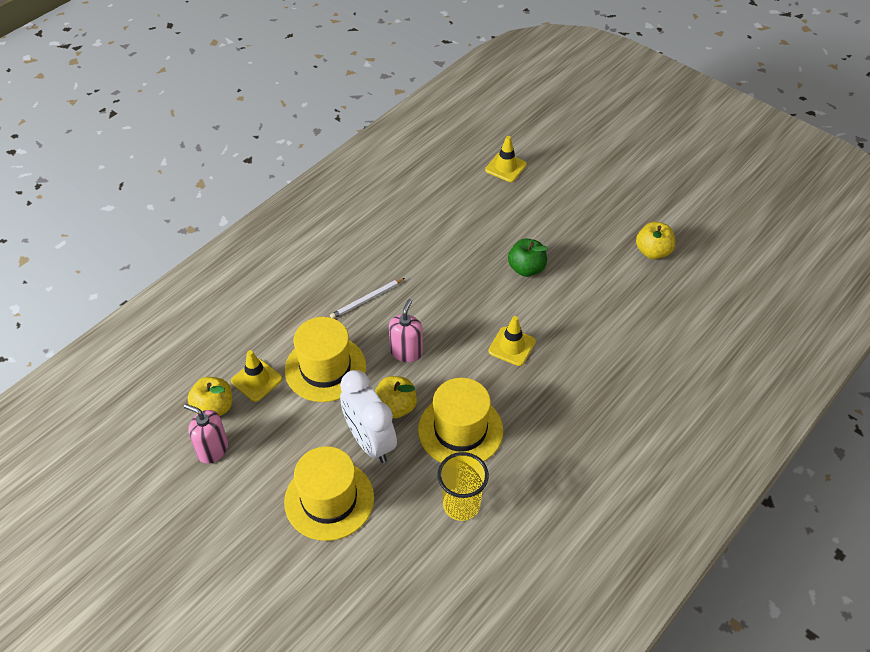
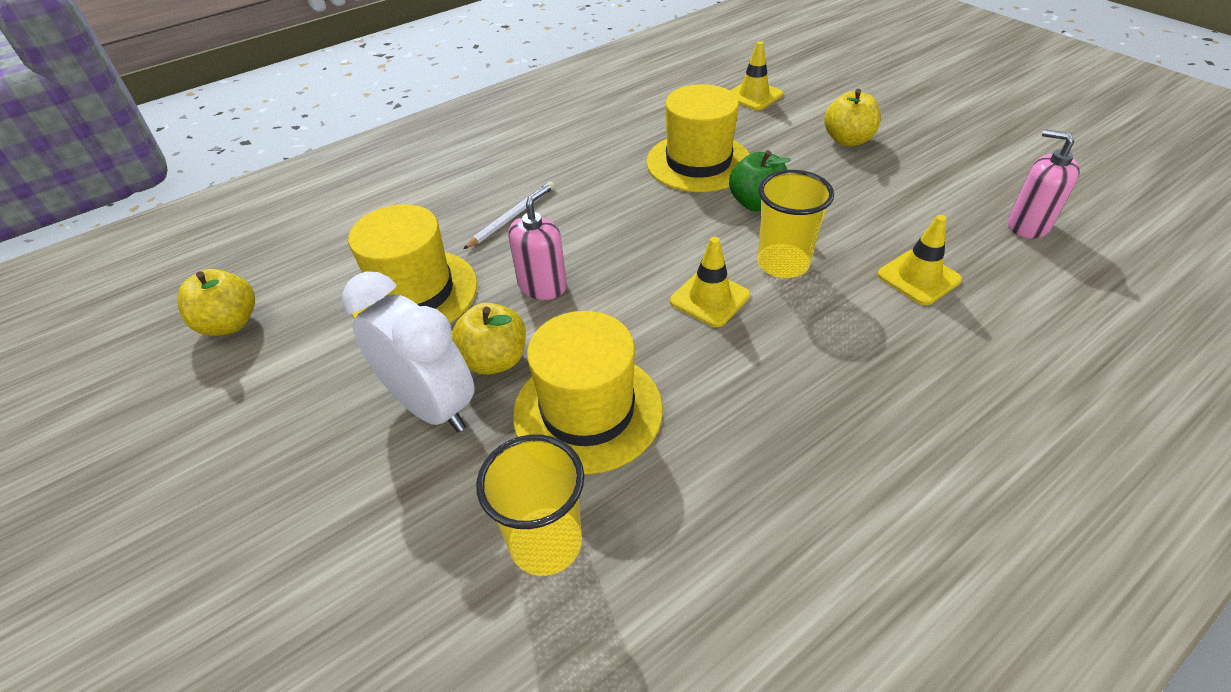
camera: 15 degrees right, 5 degrees down
(212, 449) = (191, 380): pink soap dispenser -> pink soap dispenser (1027, 225)
(256, 380) = (310, 295): yellow traffic cone -> yellow traffic cone (918, 277)
(329, 499) = (321, 490): yellow hat -> yellow hat (698, 162)
(366, 300) = (512, 216): white pencil -> white pencil turned 150 degrees clockwise
(370, 442) = (432, 406): white clock -> white clock turned 150 degrees clockwise
(551, 314) = (783, 263): none -> yellow cup
(653, 252) = (960, 201): yellow apple -> yellow apple (847, 140)

